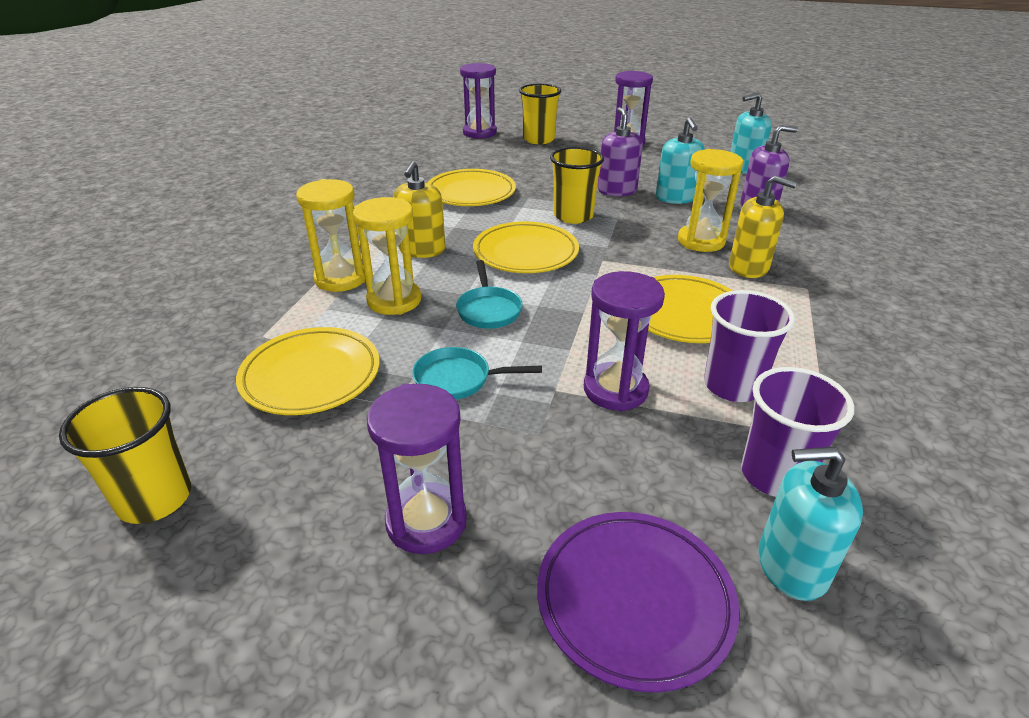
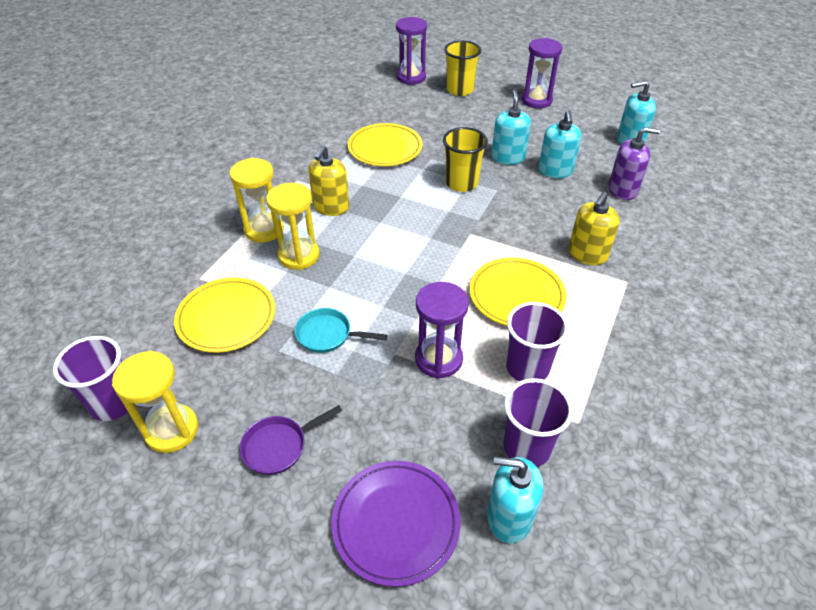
camera: 10 degrees right, 10 degrees up
(155, 498) = (113, 403): yellow cup -> purple cup
(426, 521) = (279, 446): purple hourglass -> purple pan
(488, 309) = (367, 273): turquoise pan -> none
(525, 253) = (411, 219): yellow plate -> none
(617, 190) = (508, 157): purple soap dispenser -> turquoise soap dispenser
(701, 241) = (558, 222): yellow hourglass -> yellow hourglass (172, 430)
(748, 267) = (587, 254): yellow soap dispenser -> yellow soap dispenser turned 90 degrees clockwise

